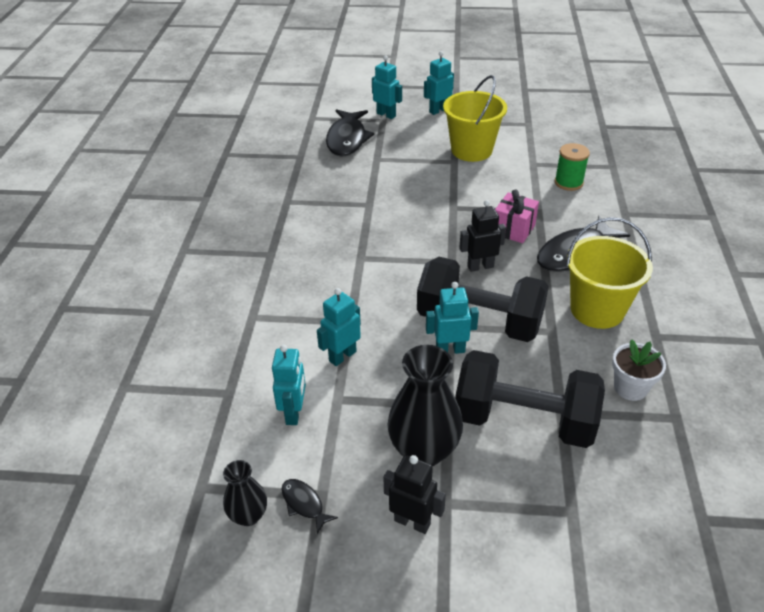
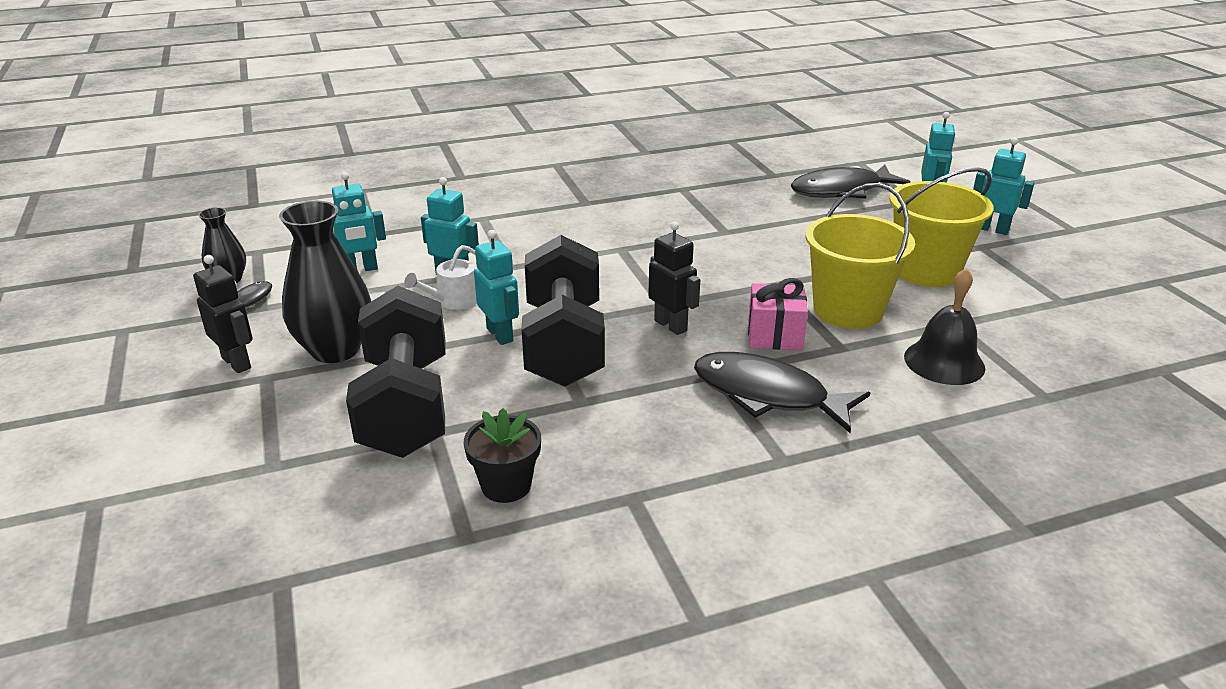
camera: 65 degrees right, 10 degrees down
(385, 364) = (453, 300): none -> white watering can
(412, 522) = (237, 363): black robot -> black robot turned 45 degrees counterclockwise
(568, 182) = (944, 362): green spool -> black bell
(597, 310) = (653, 433): yellow bucket -> yellow bucket (848, 310)
(630, 388) = (506, 485): white flower pot -> black flower pot

